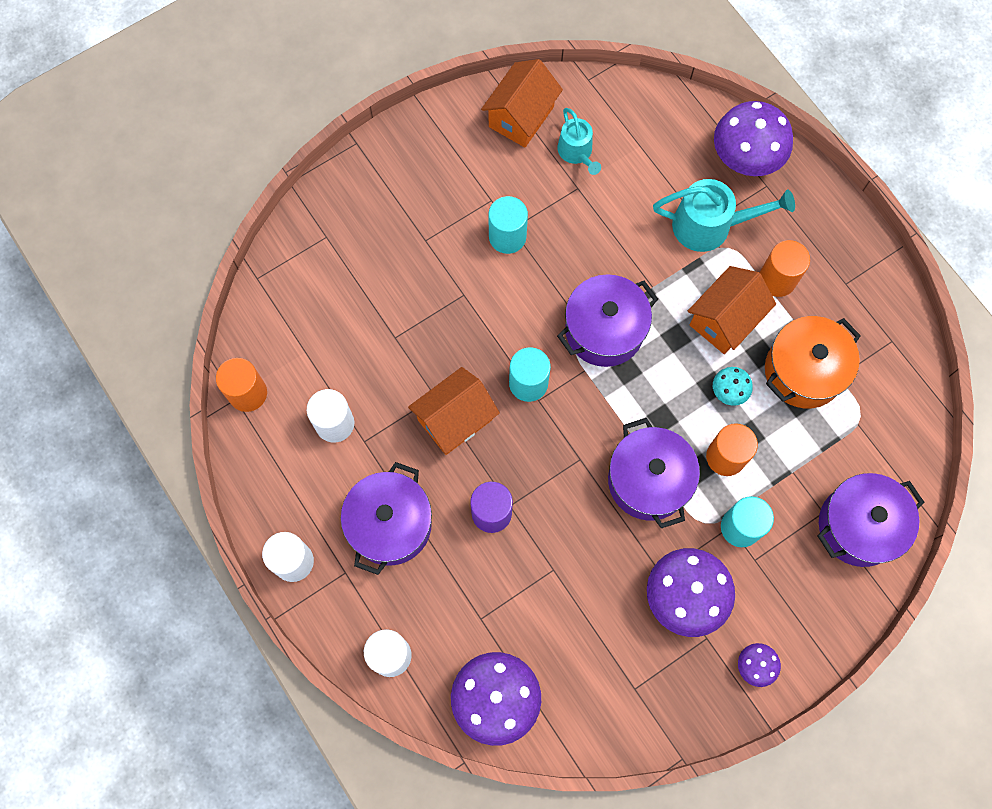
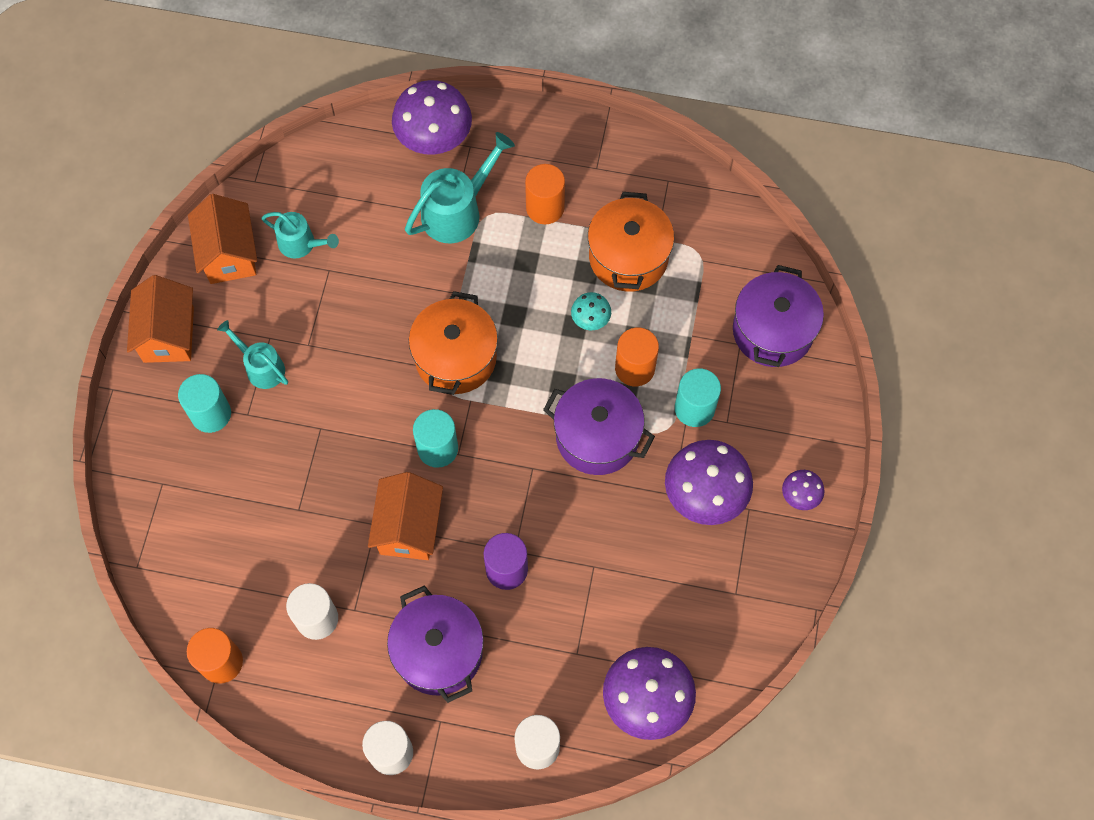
camera: 45 degrees left, 5 degrees down
(466, 216) = (261, 367): none -> turquoise watering can
(507, 237) = (310, 354): turquoise cylinder -> turquoise cylinder (211, 414)
(604, 330) = (455, 357): purple pot -> orange pot
(725, 320) = (536, 270): orange house -> orange house (168, 334)

